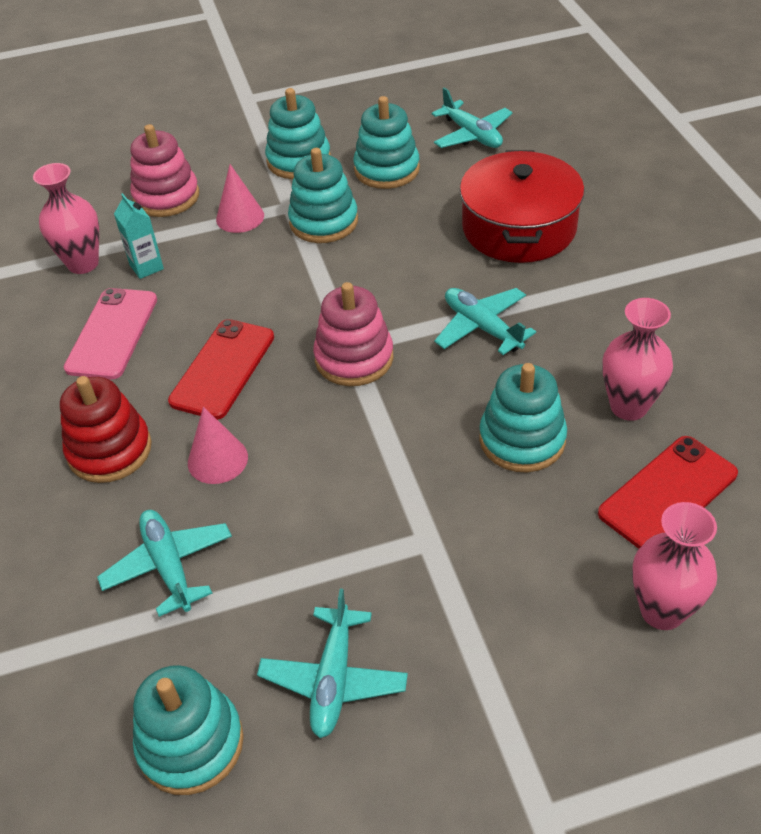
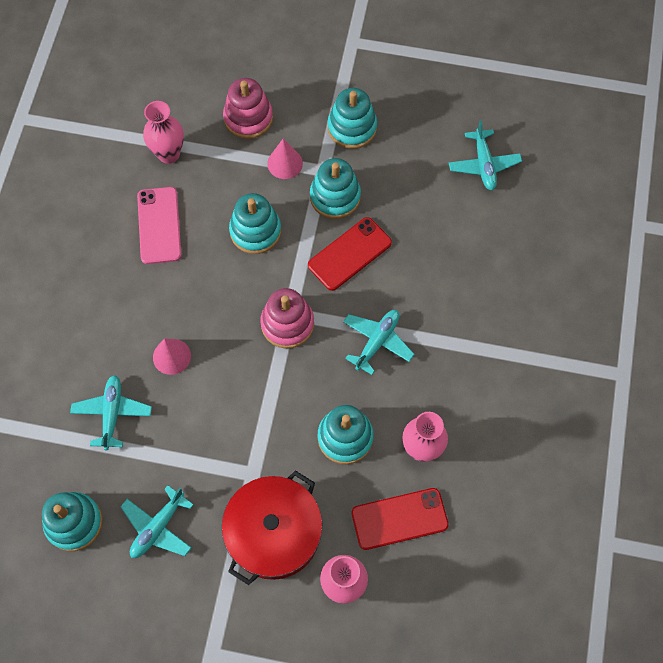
camera: 25 degrees right, 20 degrees up
(110, 450) = (117, 317): red stacking toy -> none
(112, 333) = (159, 225): pink phone -> pink phone turned 45 degrees counterclockwise
(146, 267) = (205, 178): turquoise carton -> none
(223, 369) = (208, 290): red phone -> red phone (349, 254)
(387, 169) = (404, 168): turquoise stacking toy -> turquoise stacking toy (255, 231)
(482, 327) = (377, 342): turquoise plane -> turquoise plane turned 45 degrees clockwise
(519, 228) = (456, 271): red pot -> red pot (274, 533)

